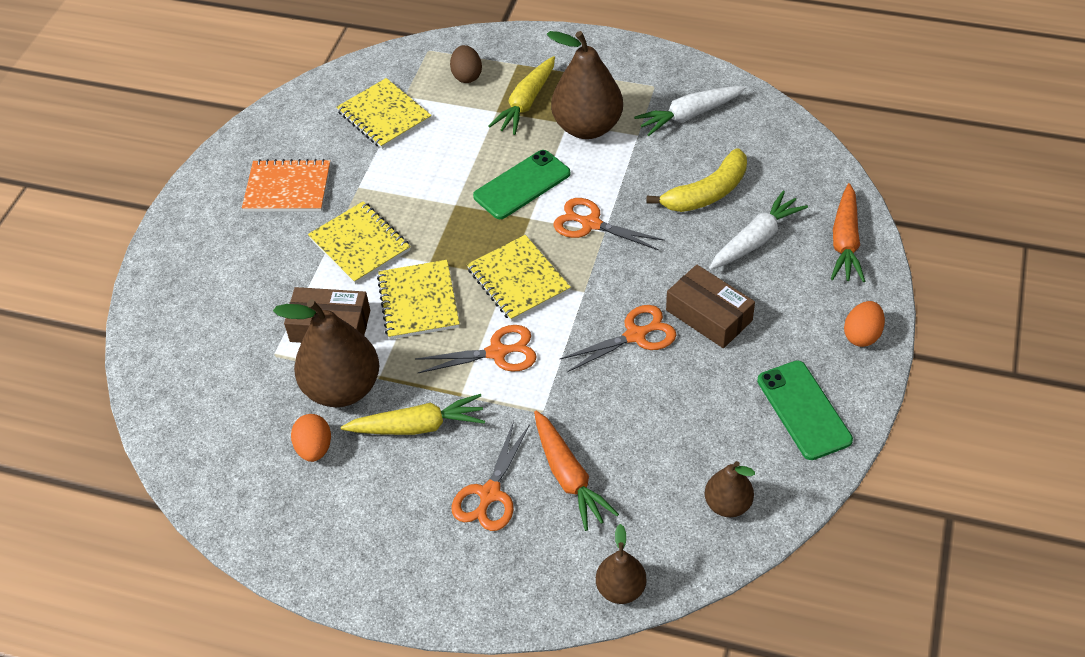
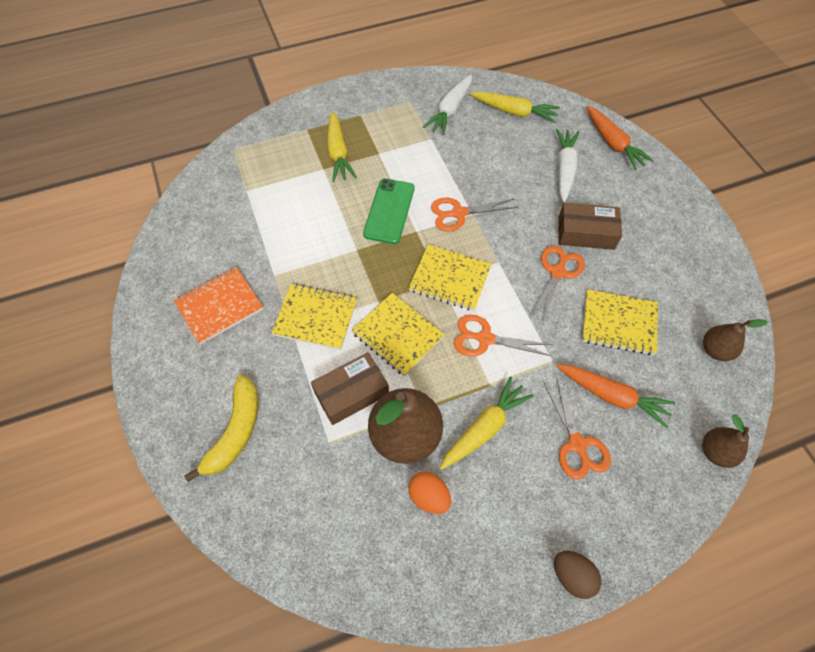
camera: 40 degrees left, 10 degrees up
(384, 116) = (244, 212): yellow notebook -> yellow notebook (619, 323)
(467, 76) = (279, 154): brown egg -> brown egg (572, 575)
(497, 352) = (485, 339): orange scissors -> orange scissors turned 120 degrees counterclockwise
(587, 127) = (394, 149): brown pear -> none
(707, 193) = (508, 154): yellow banana -> yellow banana (235, 431)
(761, 152) = (514, 112): none -> yellow carrot
(804, 410) = (694, 261): green phone -> none
(862, 335) = (677, 195): orange egg -> none

